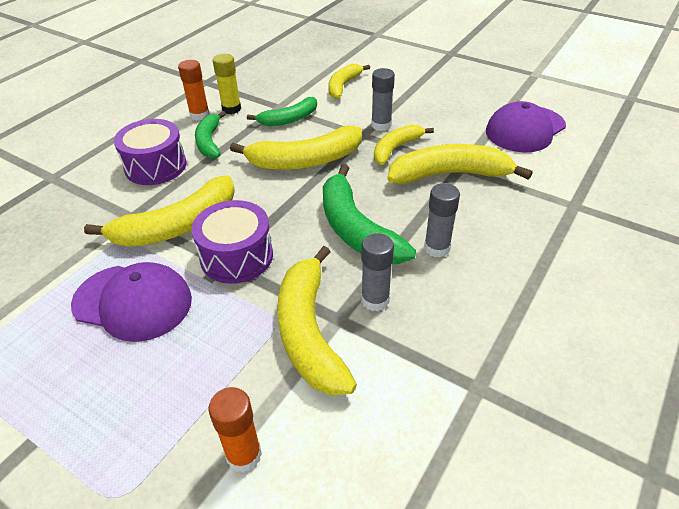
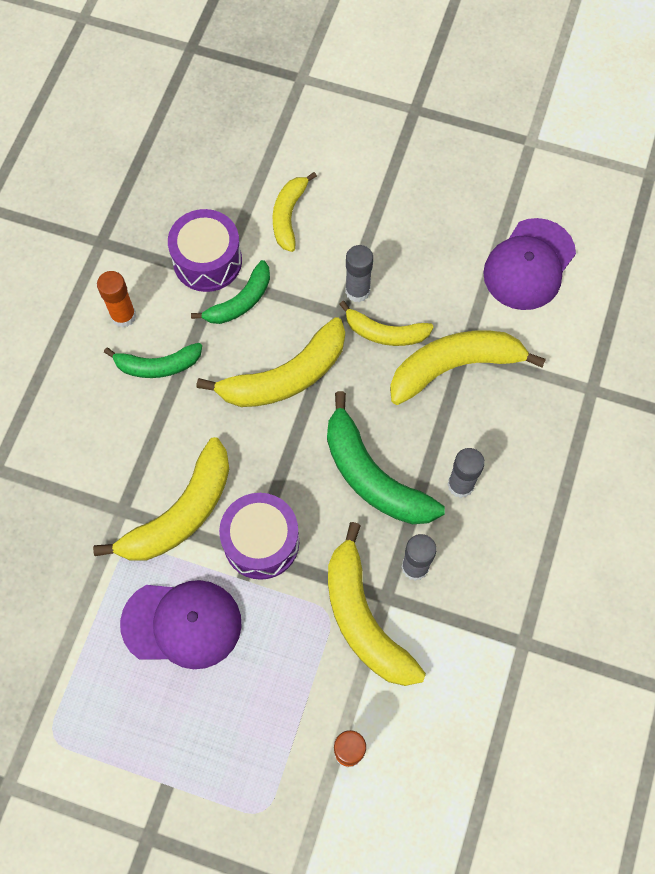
camera: 15 degrees left, 25 degrees up
(155, 166) = (111, 423): purple drum -> purple drum (207, 261)
(209, 142) = (157, 365): green banana -> green banana turned 75 degrees counterclockwise
(231, 109) = (159, 294): yellow glue stick -> none
(396, 149) = (385, 333): yellow banana -> yellow banana turned 105 degrees counterclockwise

